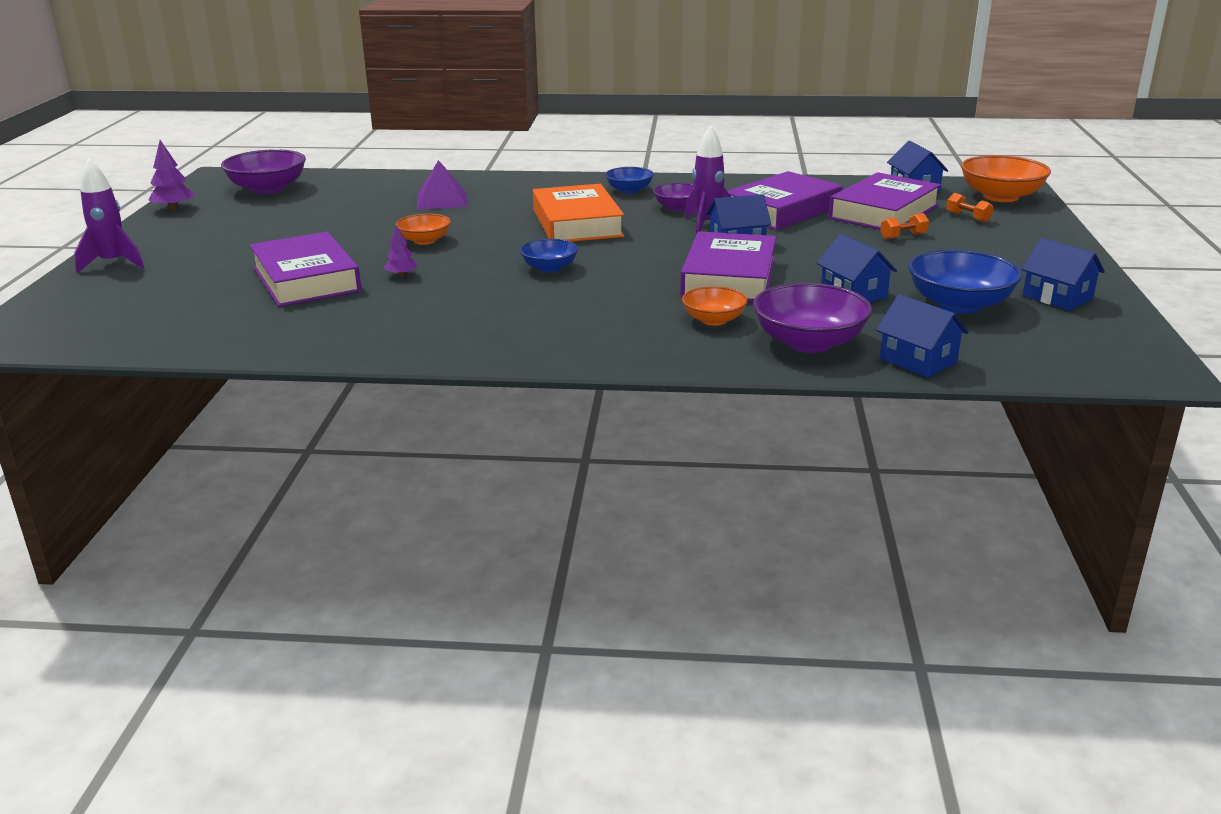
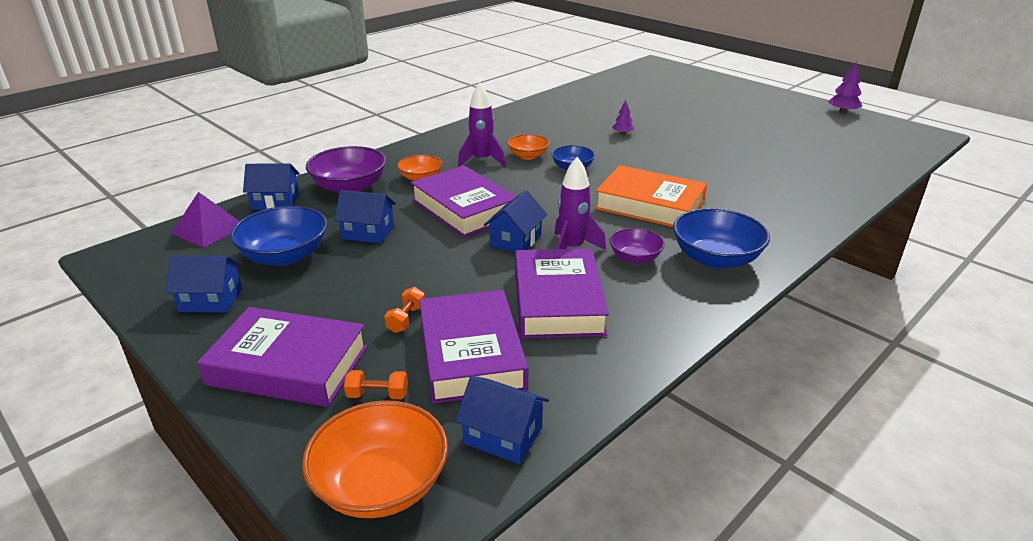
camera: 130 degrees right, 5 degrees up
(113, 263) = (739, 88): purple rocket -> purple rocket (482, 160)
(268, 189) = (871, 141): purple bowl -> none
(306, 279) = (650, 115): purple book -> purple book (288, 365)
(425, 241) = (679, 153): orange bowl -> orange bowl (528, 156)
(442, 200) = (774, 181): purple pyramid -> purple pyramid (208, 229)
(629, 190) = (715, 258): blue bowl -> blue bowl, size x1.70

